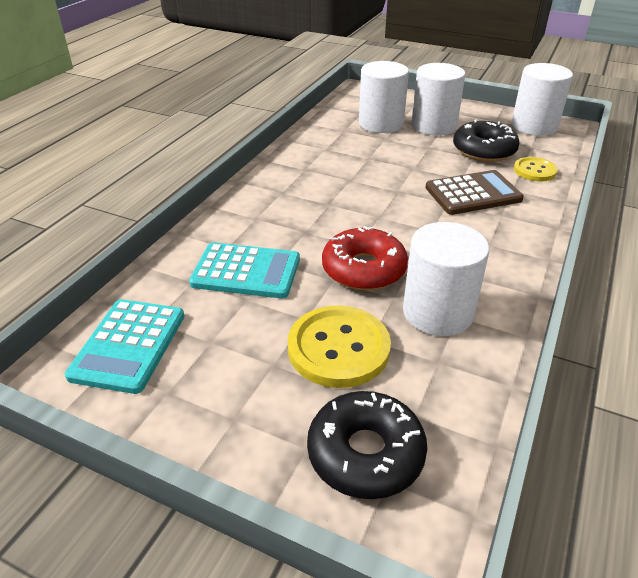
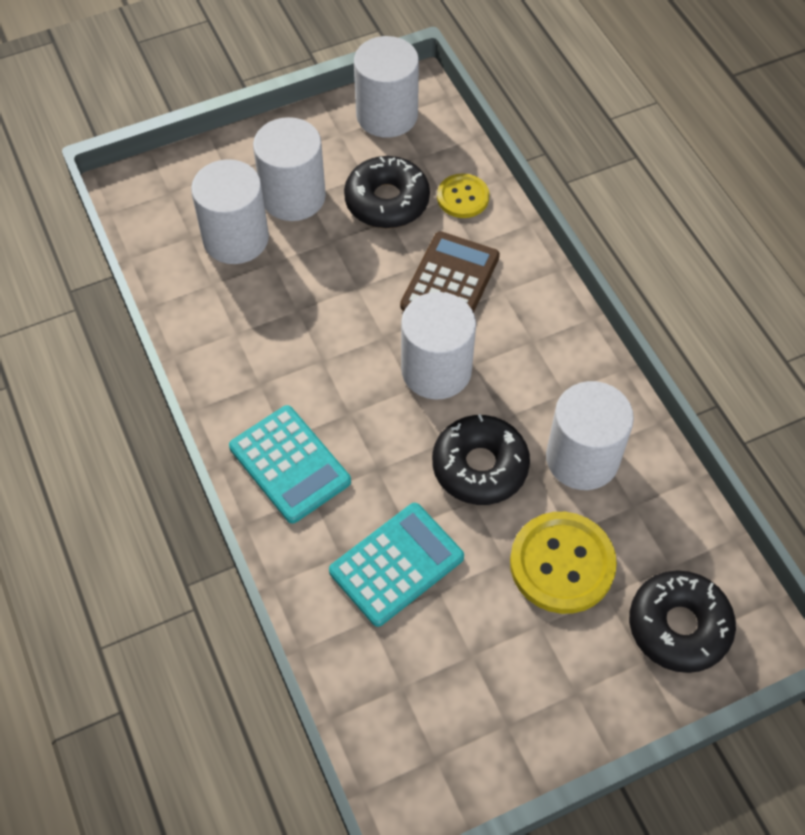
camera: 50 degrees left, 20 degrees up
(129, 345) = (421, 726): turquoise calculator -> turquoise calculator (290, 464)
(364, 269) = (480, 466): red donut -> black donut
(406, 218) = (436, 370): none -> white cylinder

